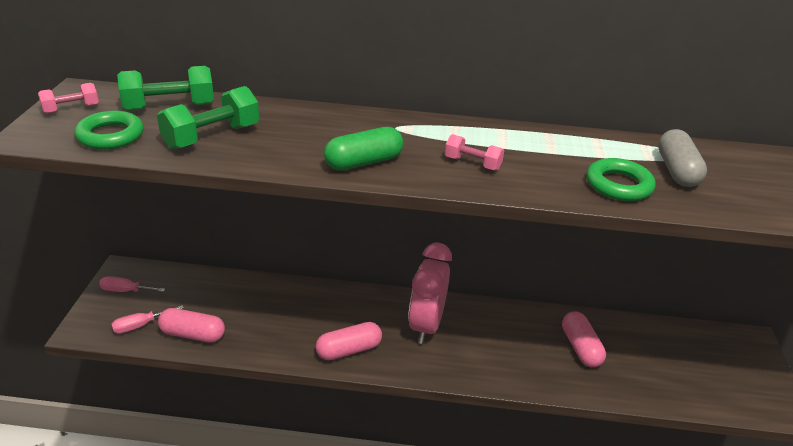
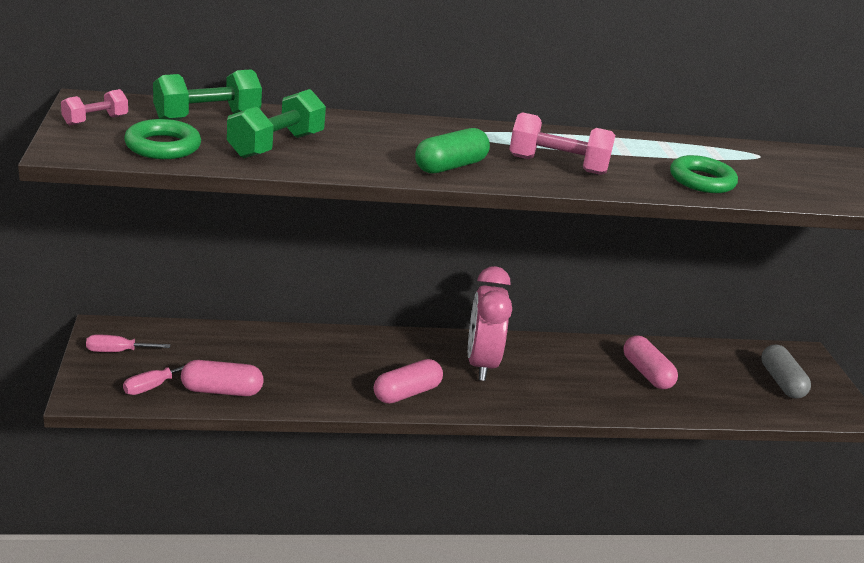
camera: 15 degrees left, 5 degrees down
(472, 163) = (557, 165): pink dumbbell -> pink dumbbell, size x1.72
(676, 171) = (747, 167): grey capsule -> grey capsule (781, 382)

